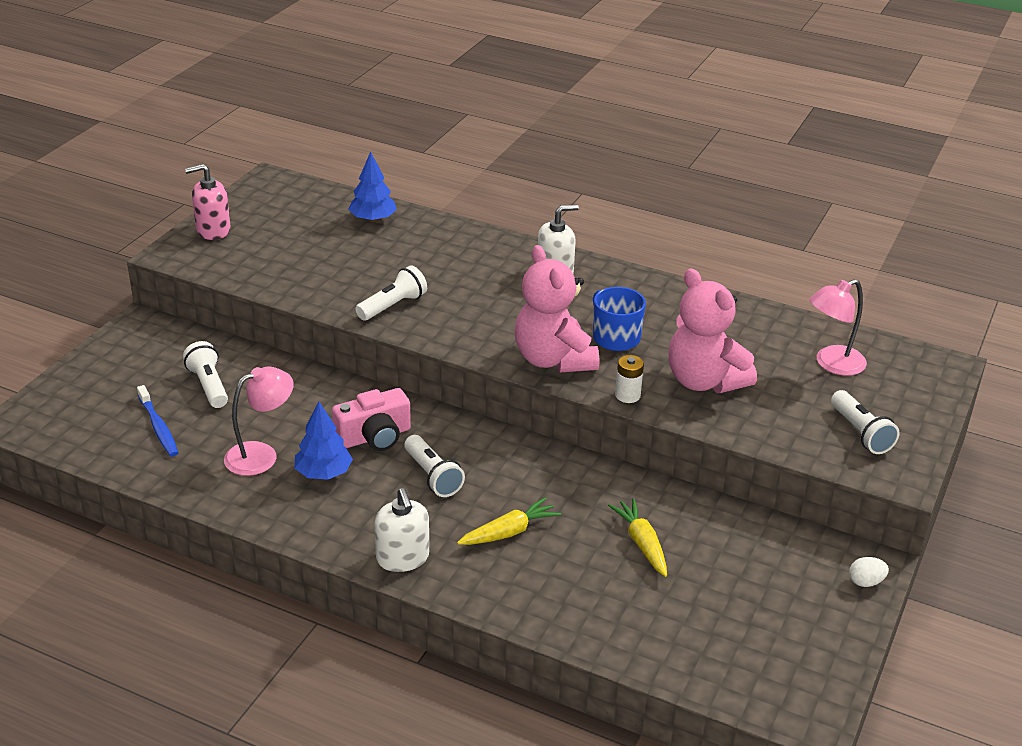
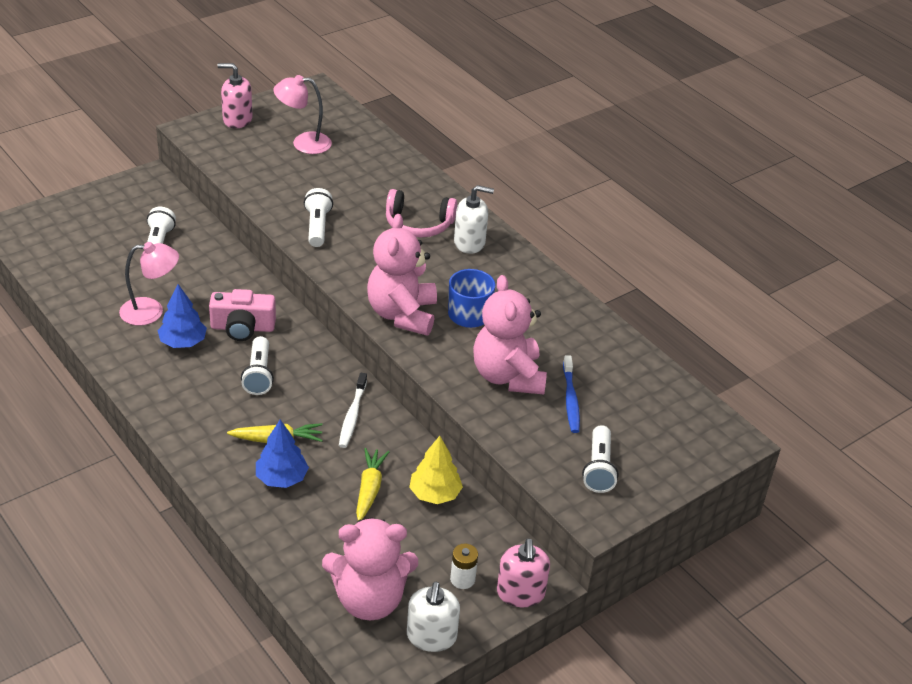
camera: 25 degrees right, 5 degrees up
(158, 427) = (98, 264): blue toothbrush -> blue toothbrush (570, 399)
(373, 219) = (365, 148): blue tree -> blue tree (281, 478)
(393, 306) = (317, 227): white flashlight -> white flashlight turned 75 degrees counterclockwise
(402, 558) = (184, 428): white soap dispenser -> white soap dispenser (431, 636)
(490, 272) = (418, 224): none -> pink headphones
(562, 480) = (352, 415): none -> white toothbrush
(627, 395) = (434, 365): white battery -> white battery (462, 579)
(706, 523) = (435, 494): none -> yellow tree
(738, 648) = (369, 600): none -> pink teddy bear
(832, 364) = (632, 402): pink lamp -> pink lamp (303, 143)
(865, 582) = (520, 593): white egg -> pink soap dispenser

